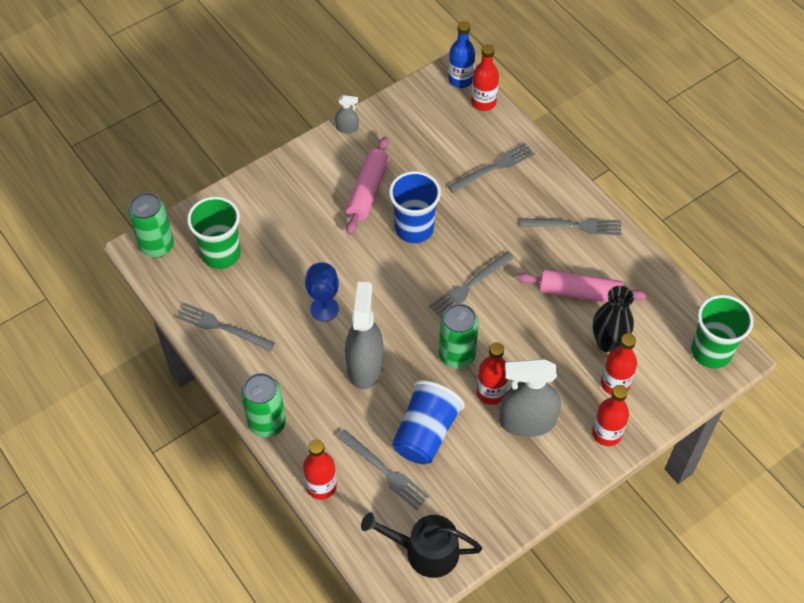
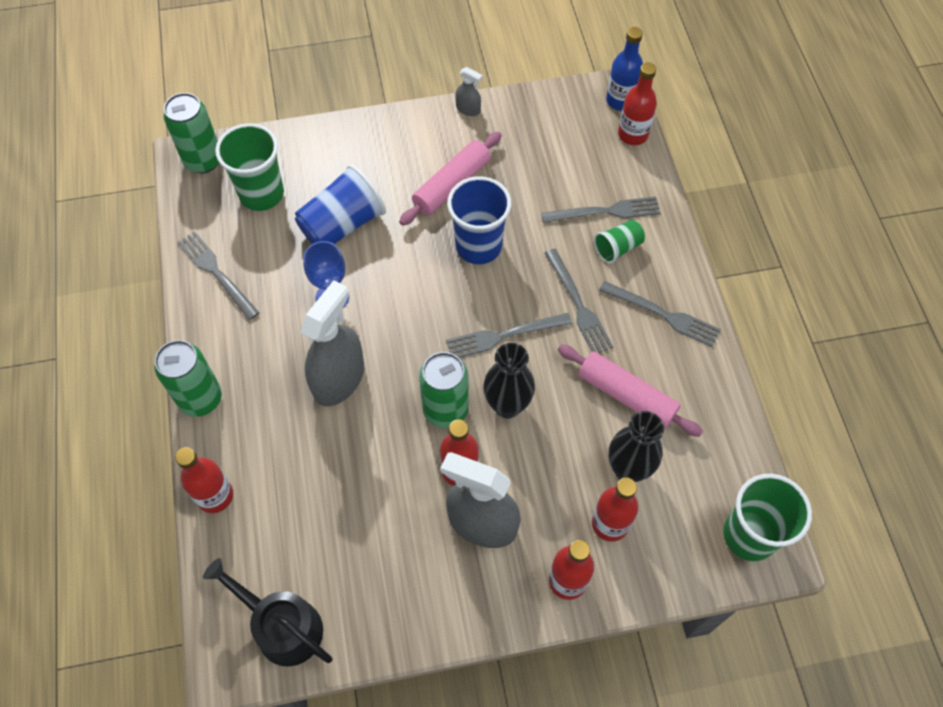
camera: 25 degrees right, 5 degrees up
(384, 471) = (291, 510): grey fork -> grey fork (578, 305)
(425, 433) = (361, 486): blue cup -> blue cup (342, 225)
(499, 334) = (507, 405): none -> black vase
(517, 191) = (618, 248): none -> green cup

